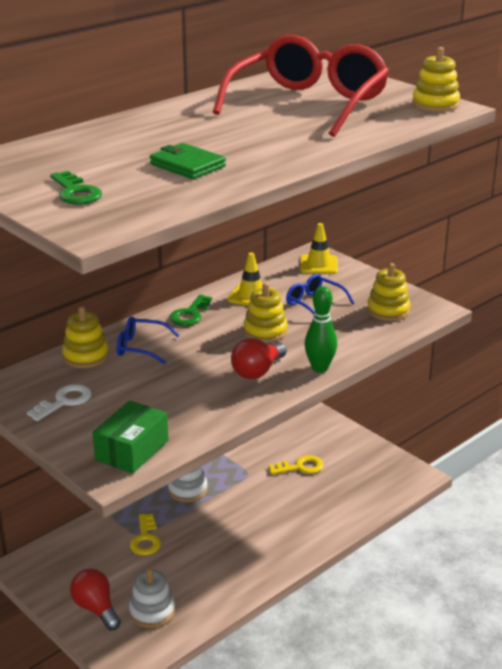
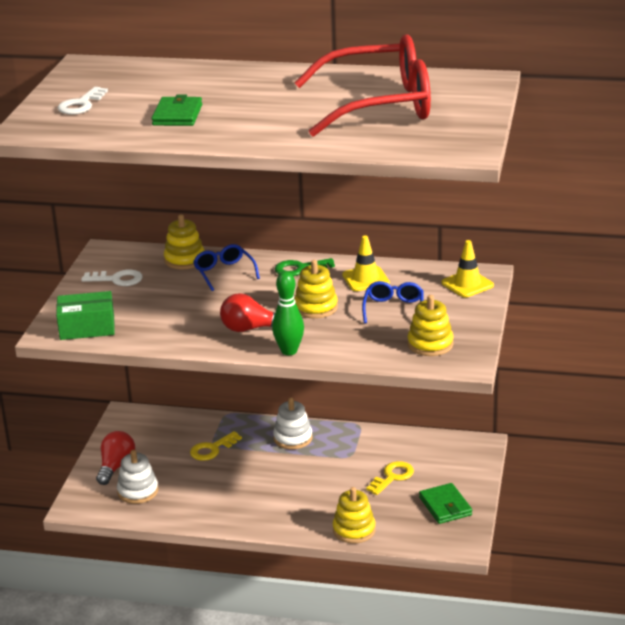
camera: 55 degrees right, 0 degrees up
(76, 192) = (81, 105): green key -> white key
(300, 467) = (392, 477): yellow key -> yellow key turned 90 degrees counterclockwise
(364, 461) = (445, 506): none -> green wallet
(435, 104) = (463, 145): yellow stacking toy -> yellow stacking toy (354, 530)

